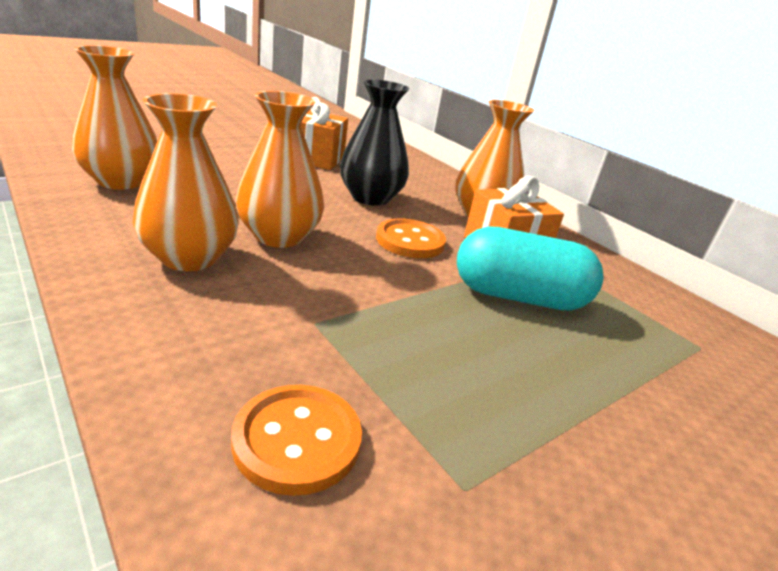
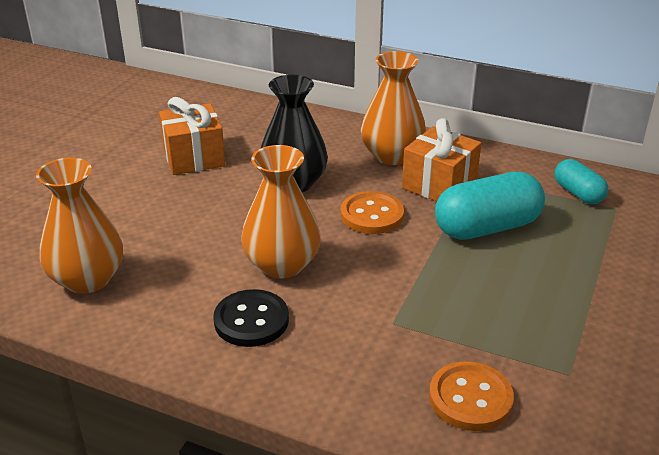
camera: 25 degrees left, 5 degrees up
(189, 258) = (251, 320): orange vase -> black button
(660, 315) = (578, 193): none -> turquoise capsule

